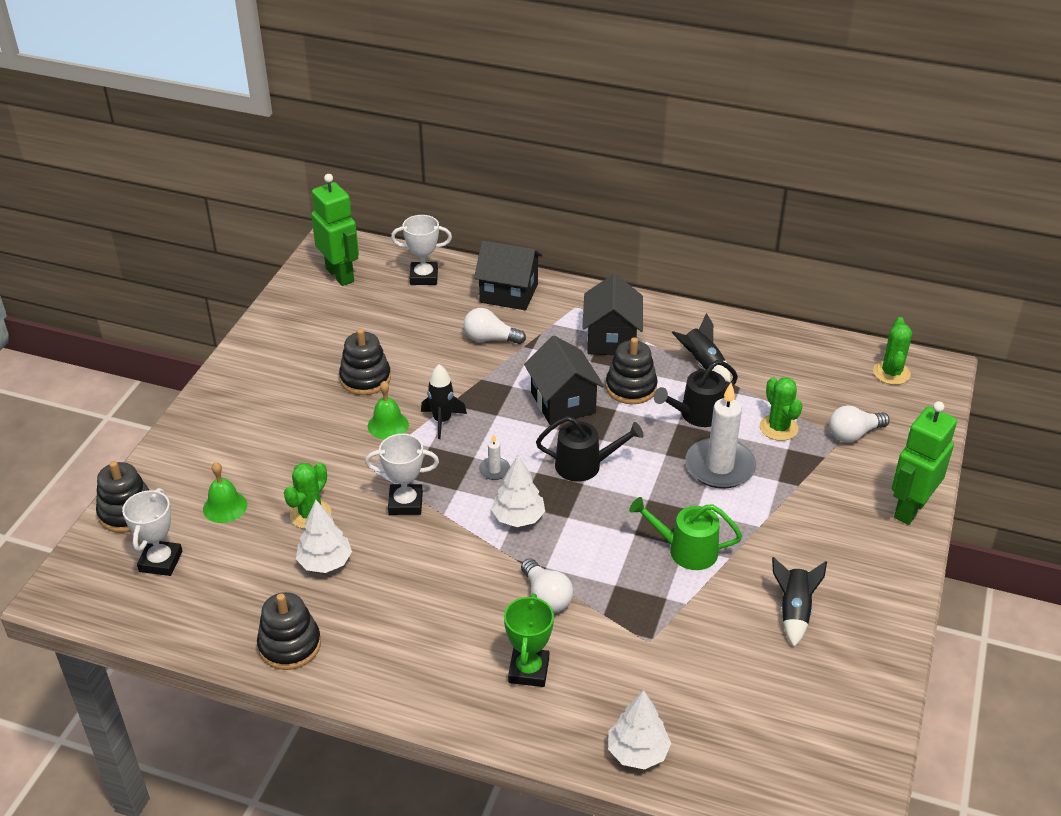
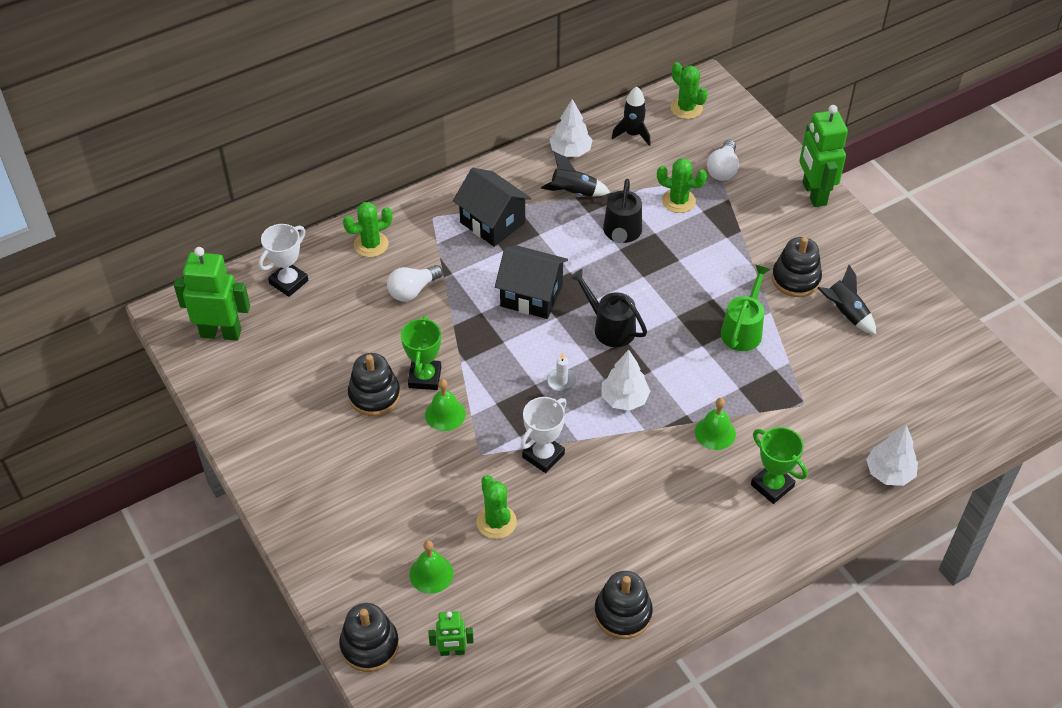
camera: 50 degrees left, 10 degrees up
(161, 561) = (452, 651): white trophy -> green robot
(325, 562) = (558, 542): white tree -> white tree (570, 151)
(412, 394) = (424, 377): none -> green trophy
(442, 421) = (475, 378): black rocket -> black rocket (633, 134)
(509, 293) = (371, 244): black house -> green cactus
(546, 597) = (715, 432): white light bulb -> green bell
(585, 465) = (609, 327): black watering can -> black watering can turned 90 degrees counterclockwise
(631, 387) = (556, 248): black stacking toy -> black stacking toy (795, 279)
(685, 550) = (743, 329): green watering can -> green watering can turned 150 degrees clockwise
(720, 467) = (684, 257): white candle -> none

